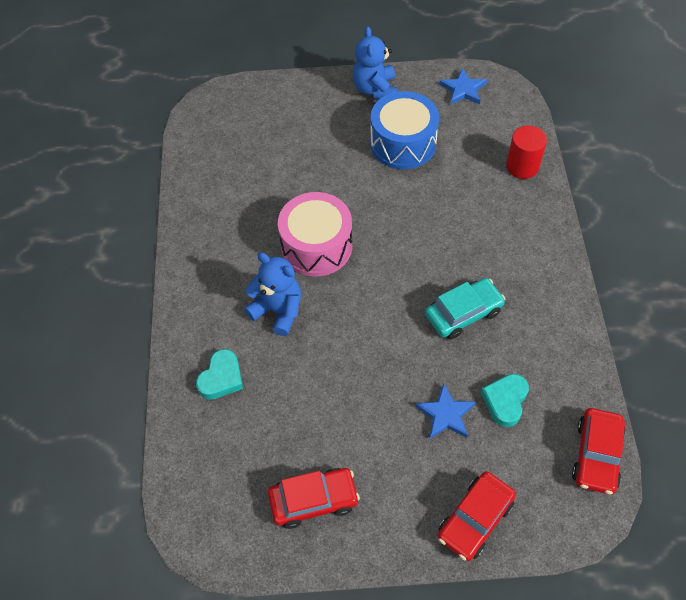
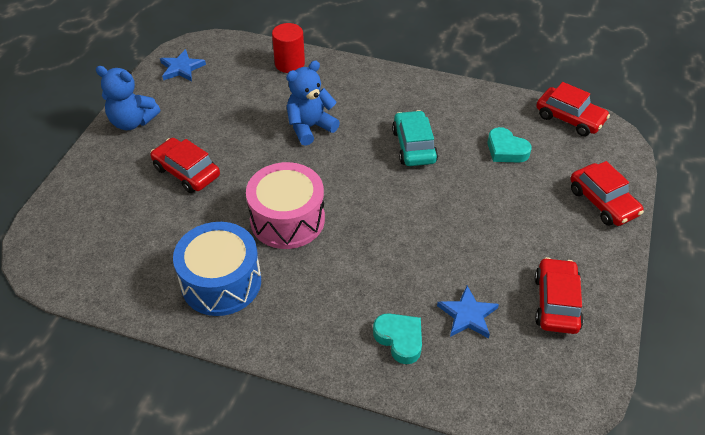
camera: 70 degrees left, 10 degrees down
(278, 310) = (344, 271): blue teddy bear -> blue teddy bear (310, 127)
(336, 152) = (186, 172): none -> red car
(403, 143) = (211, 124): blue drum -> blue drum (221, 282)
(445, 414) = (504, 188): blue star -> blue star (467, 315)

